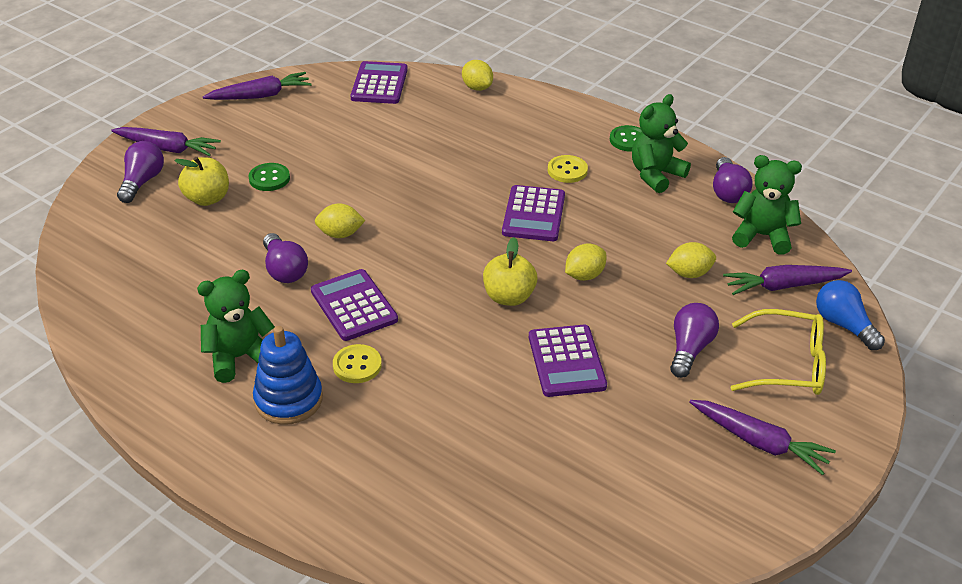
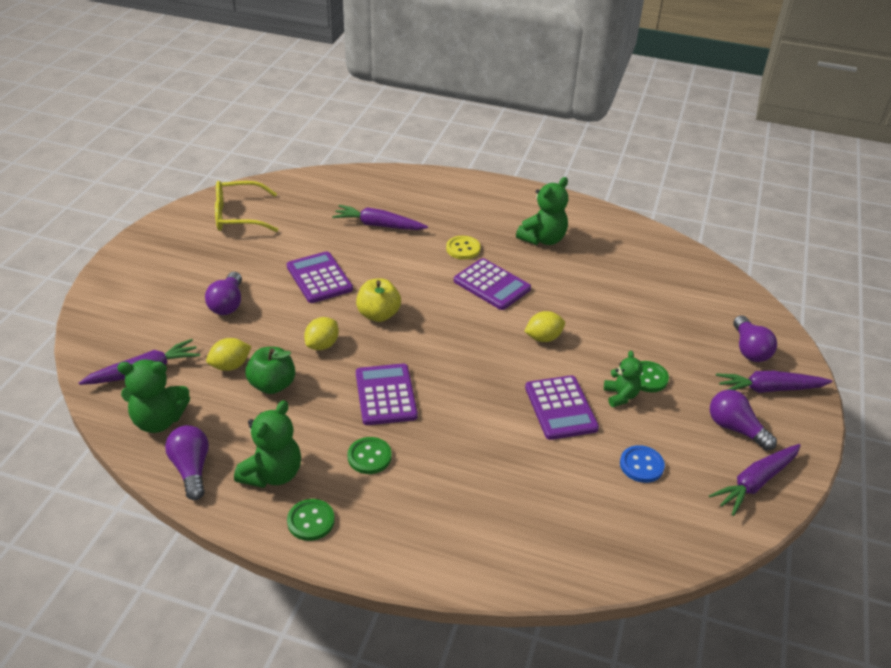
camera: 160 degrees right, 0 degrees up
(207, 198) = (680, 346): yellow apple -> none
(284, 270) = (563, 300): purple light bulb -> purple light bulb (735, 429)
(288, 399) = (492, 223): blue stacking toy -> none
(309, 170) = (620, 396): none -> green teddy bear
(339, 122) = (641, 465): none -> blue button
(379, 84) = (644, 540): purple calculator -> purple calculator (560, 408)
(477, 87) = (524, 567): yellow lemon -> none
(567, 170) = (369, 457): yellow button -> green button
(646, 246) = (272, 385): none -> green apple
(759, 442) = (177, 255): purple carrot -> purple carrot (378, 225)
(786, 364) = (151, 307): yellow glasses -> yellow glasses (239, 216)
(844, 325) = (97, 347): blue light bulb -> none

